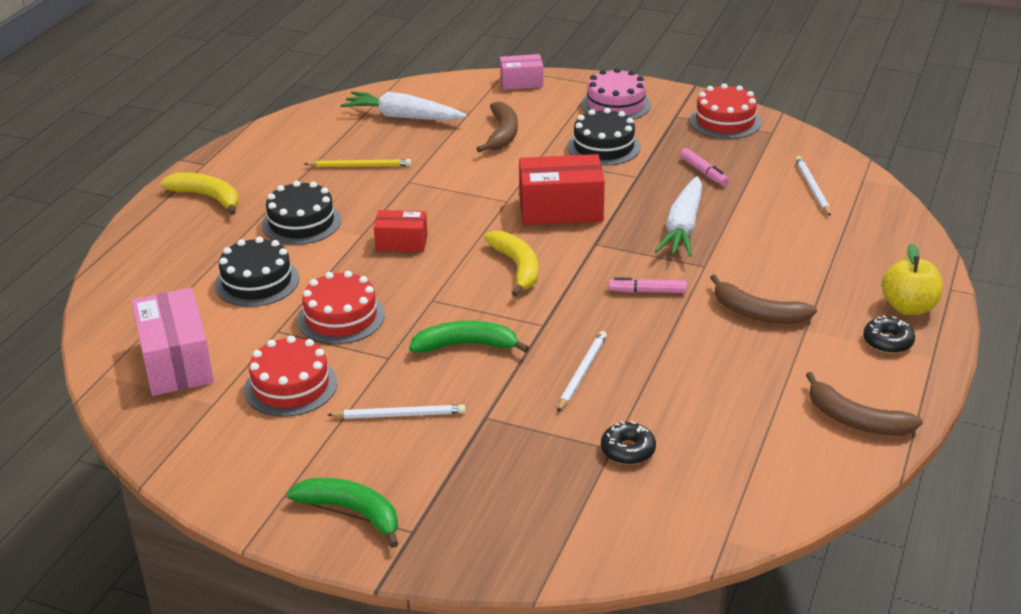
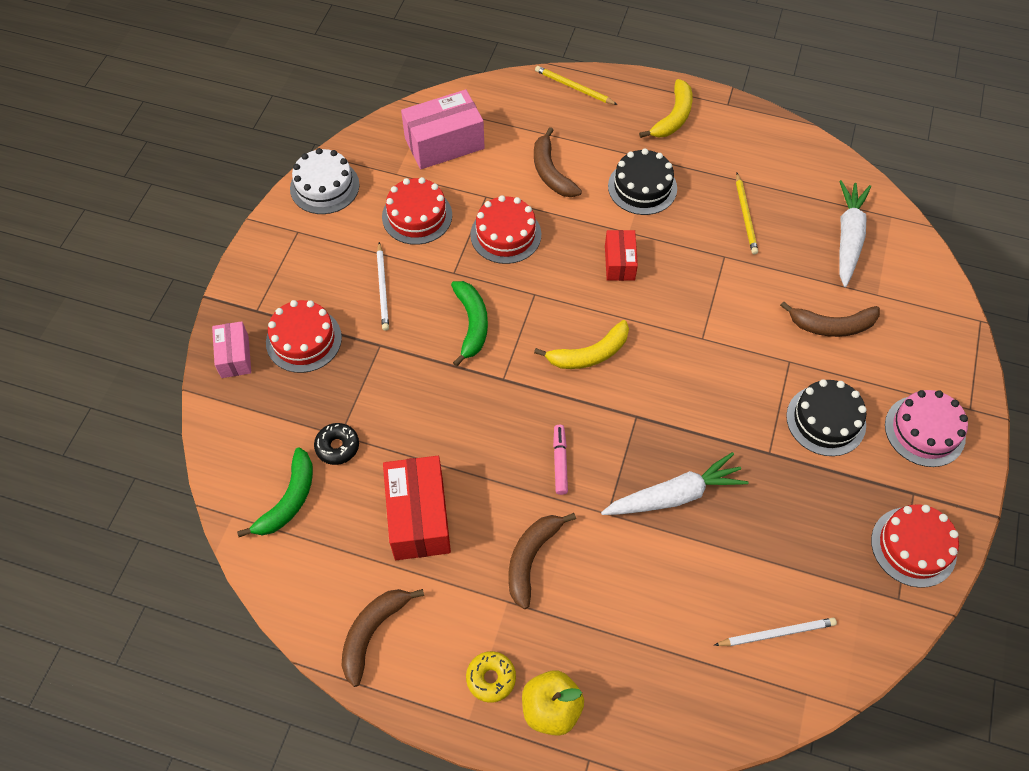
camera: 85 degrees right, 25 degrees up
(128, 260) = (574, 87): none -> yellow pencil
(211, 470) = (324, 186): none -> white cake
(257, 282) = (551, 172): black cake -> brown banana
(352, 512) = (278, 273): green banana -> green banana (289, 500)
(468, 483) = (304, 340): none -> red cake
(521, 82) = (952, 336): pink box -> pink box (235, 356)
(561, 209) = (693, 385): red box -> red box (418, 517)
(582, 372) = (437, 411): white pencil -> none
(682, 228) = (675, 495): white carrot -> white carrot turned 150 degrees clockwise
(703, 172) = (791, 519): pink marker -> none
(887, 342) = (491, 678): black donut -> yellow donut

